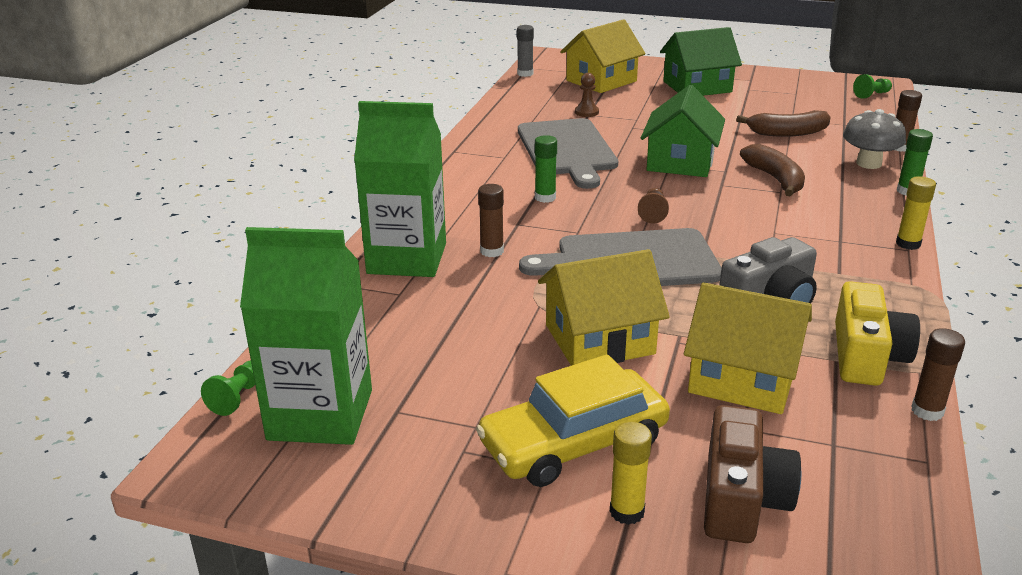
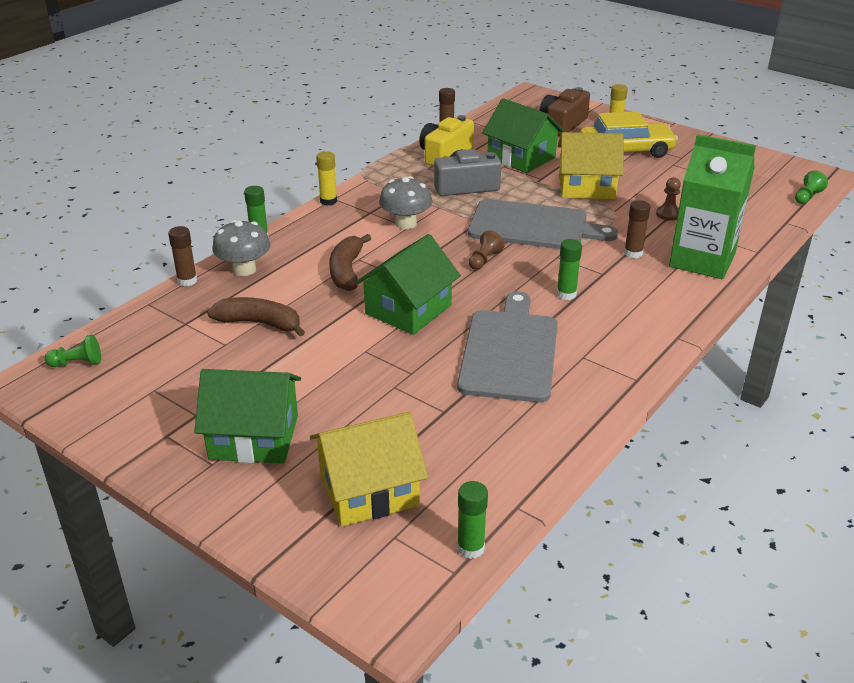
camera: 160 degrees left, 5 degrees up
(320, 414) = (757, 182): green carton -> none
(525, 74) = (470, 548): grey glue stick -> green glue stick
(586, 112) = (443, 415): brown pawn -> brown pawn (668, 214)
(742, 378) = (521, 158): yellow house -> green house
(781, 235) = (406, 223): none -> grey mushroom

